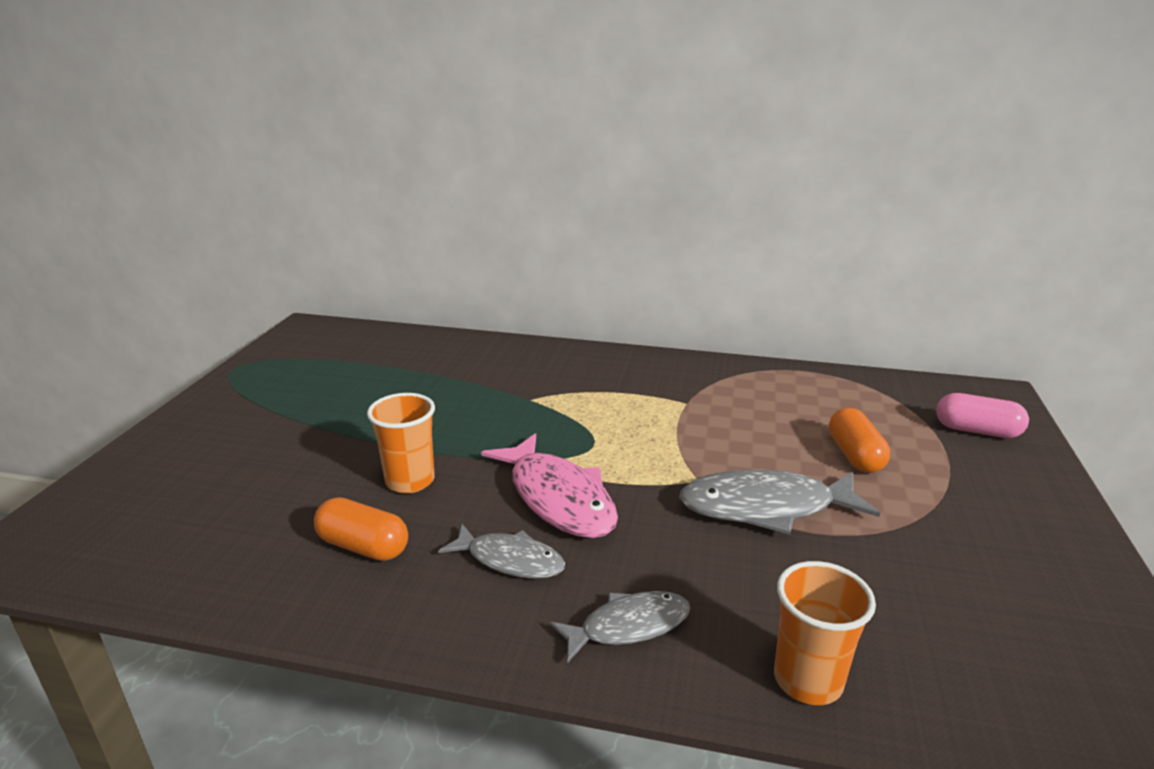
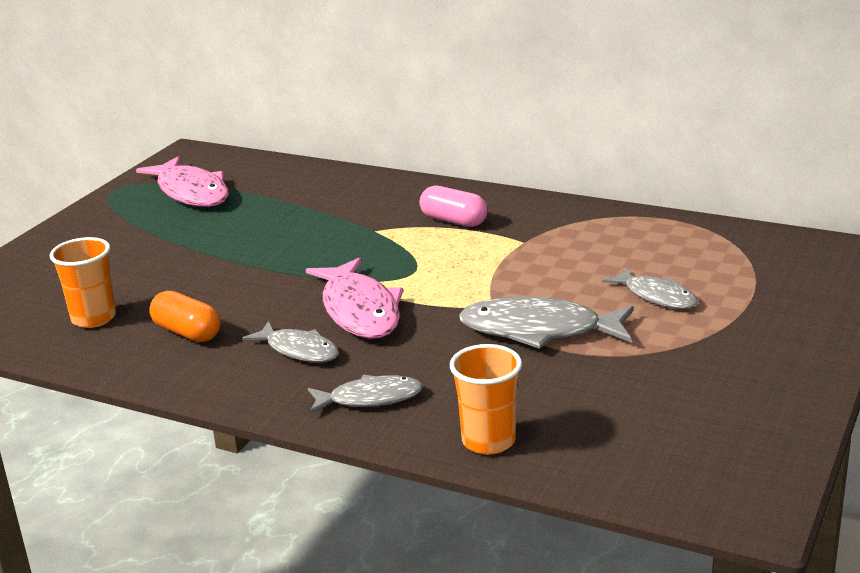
camera: 15 degrees right, 0 degrees up
(320, 368) = (191, 192): none -> pink fish
(410, 481) = (240, 289): orange cup -> orange cup (93, 318)
(855, 455) = (656, 296): orange capsule -> grey fish
(977, 431) = (801, 283): pink capsule -> pink capsule (453, 221)

